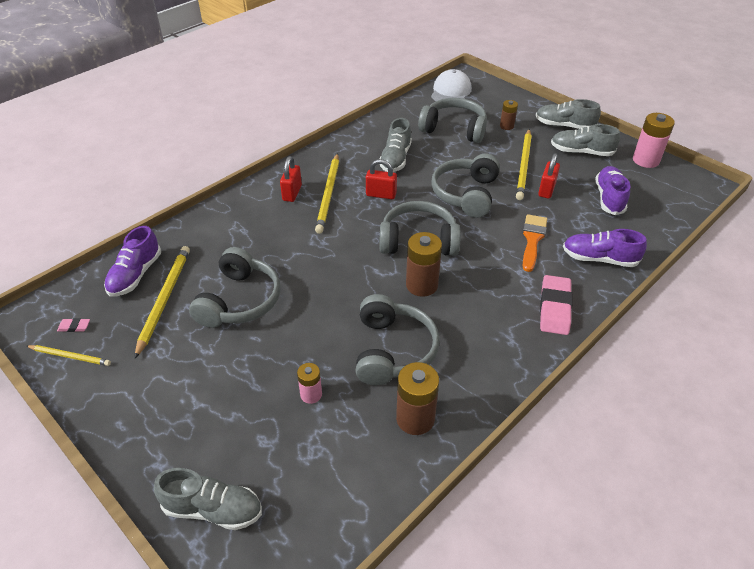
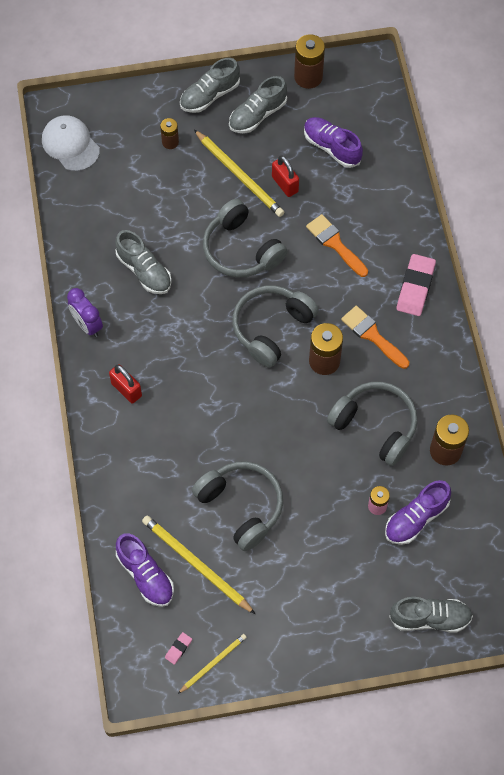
camera: 55 degrees left, 20 degrees up
(213, 509) = (430, 618): grey shoe -> grey shoe turned 45 degrees clockwise
(326, 154) = (87, 325): none -> purple clock
(328, 194) = (153, 360): yellow pencil -> none
(381, 194) = (187, 317): red padlock -> none
(454, 129) = (138, 189): grey headphones -> none
(477, 303) = (372, 335): none -> orange brush
(554, 308) = (415, 287): pink eraser -> pink eraser turned 60 degrees clockwise
(599, 259) = (391, 215): purple shoe -> purple shoe (416, 518)
(645, 160) = (308, 77): pink battery -> brown battery

